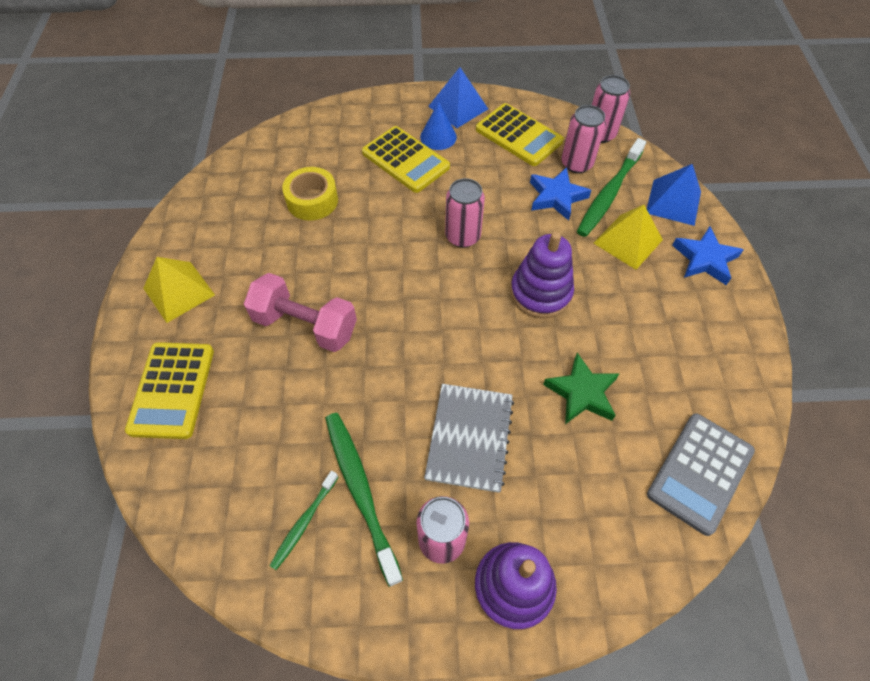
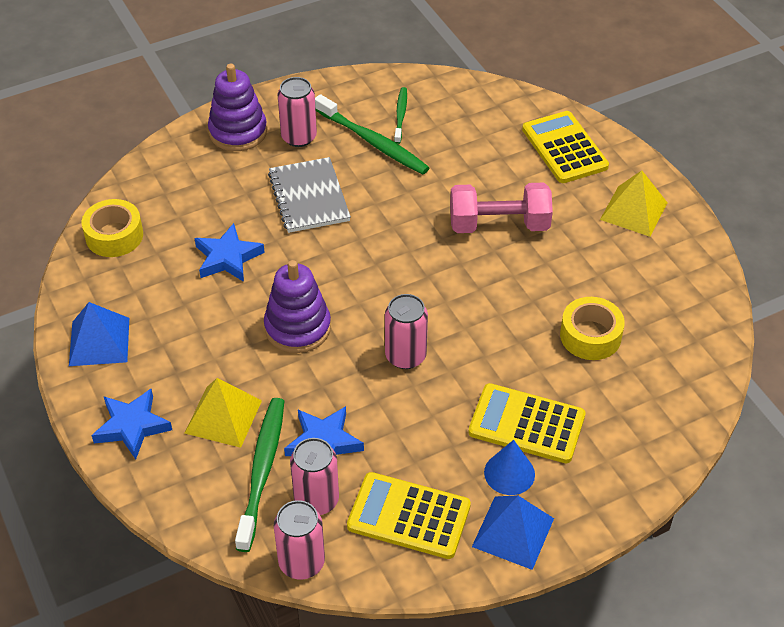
camera: 155 degrees right, 10 degrees down
(582, 393) = (228, 257): green star -> blue star
(673, 202) = (180, 489): blue pyramid -> blue pyramid (99, 341)
(700, 473) = (114, 236): grey calculator -> yellow tape

